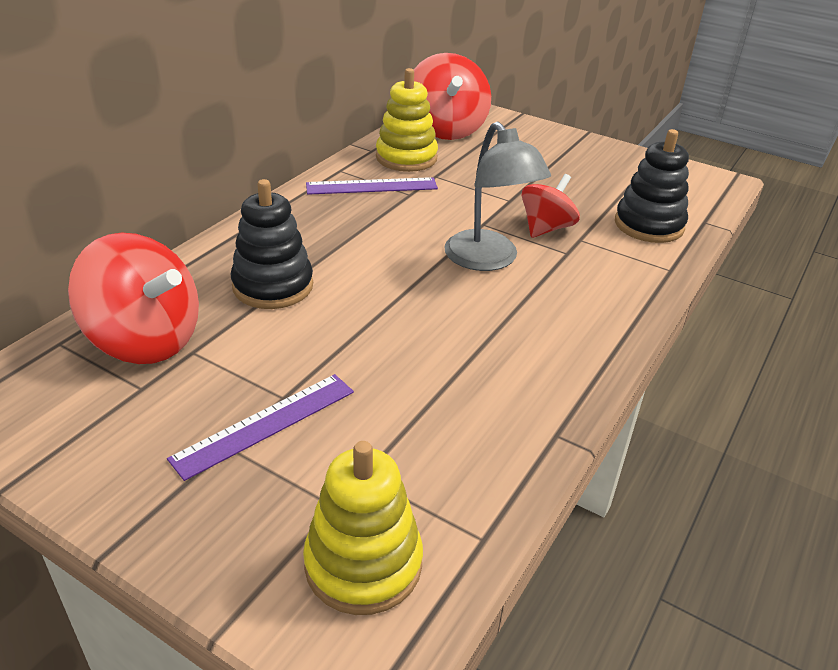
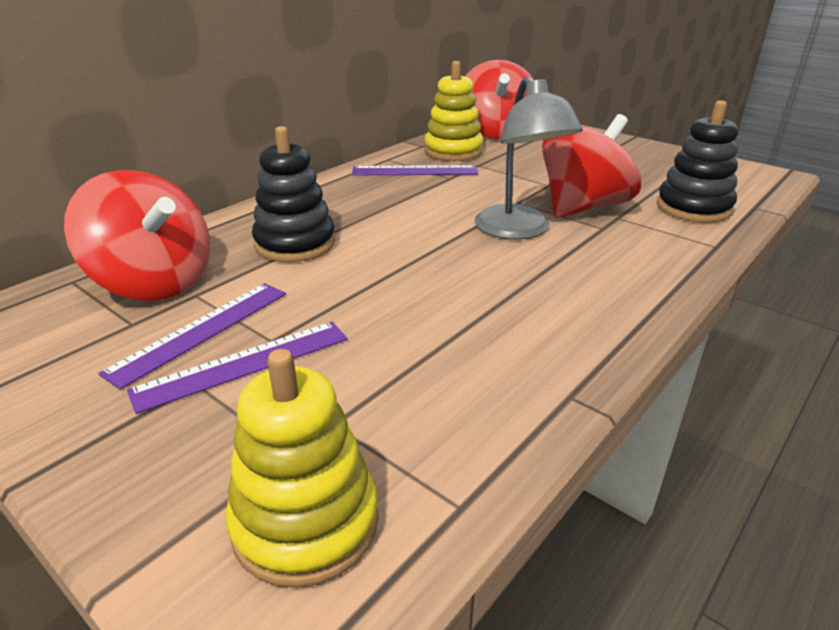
camera: 10 degrees right, 5 degrees down
(212, 392) = (201, 331): none -> purple ruler
(546, 228) = (583, 207): red spinning top -> red spinning top, size x1.63

